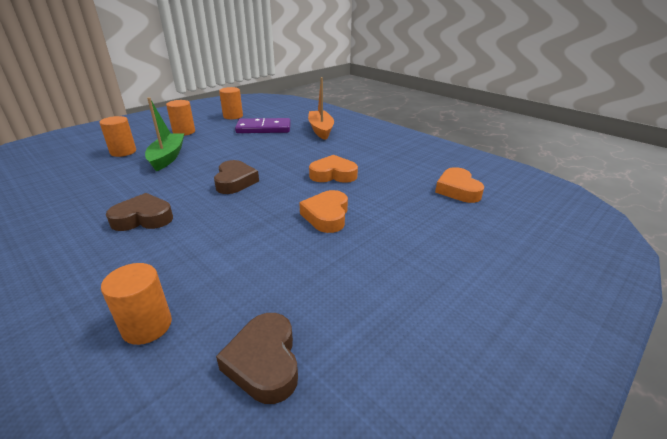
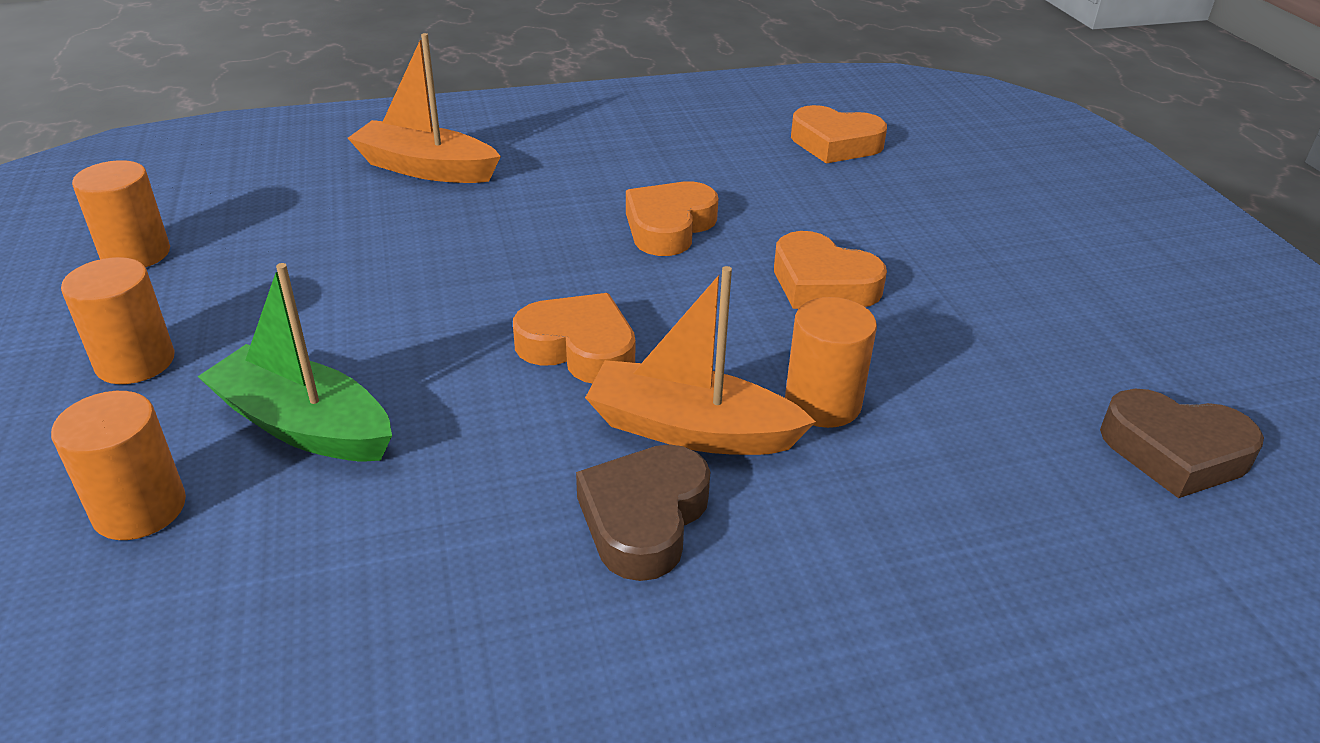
camera: 60 degrees left, 5 degrees up
(147, 326) = (1050, 562): orange cylinder -> orange cylinder (822, 403)
(199, 214) = (691, 430): none -> orange boat
(235, 181) = (579, 348): brown heart -> orange heart
(263, 128) = (307, 233): purple domino -> none

